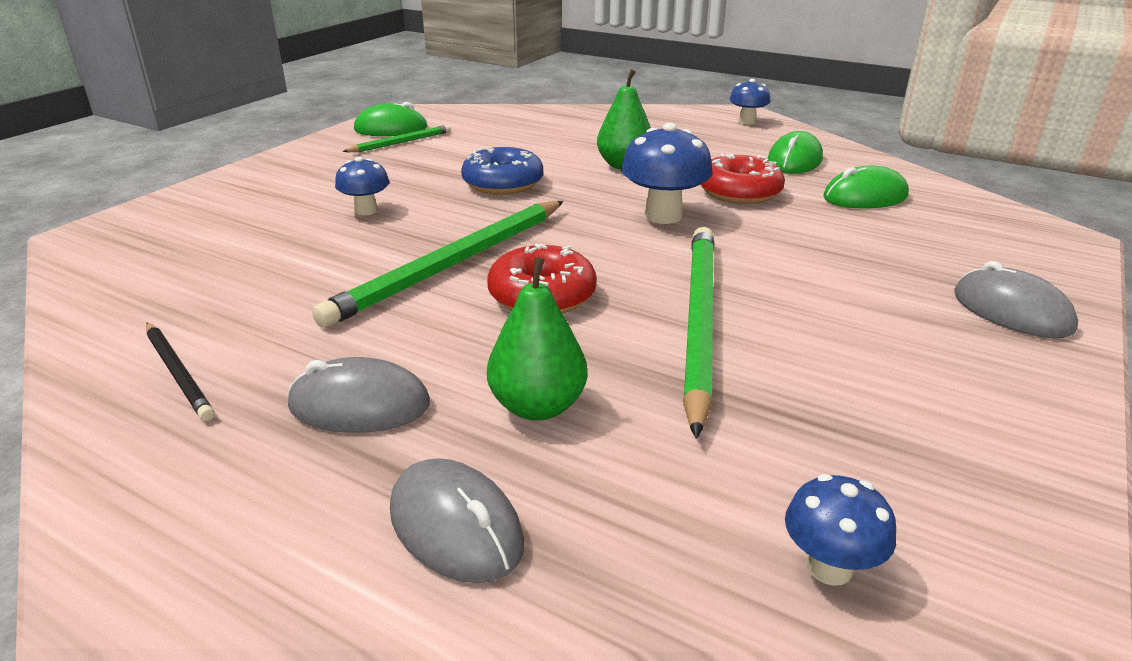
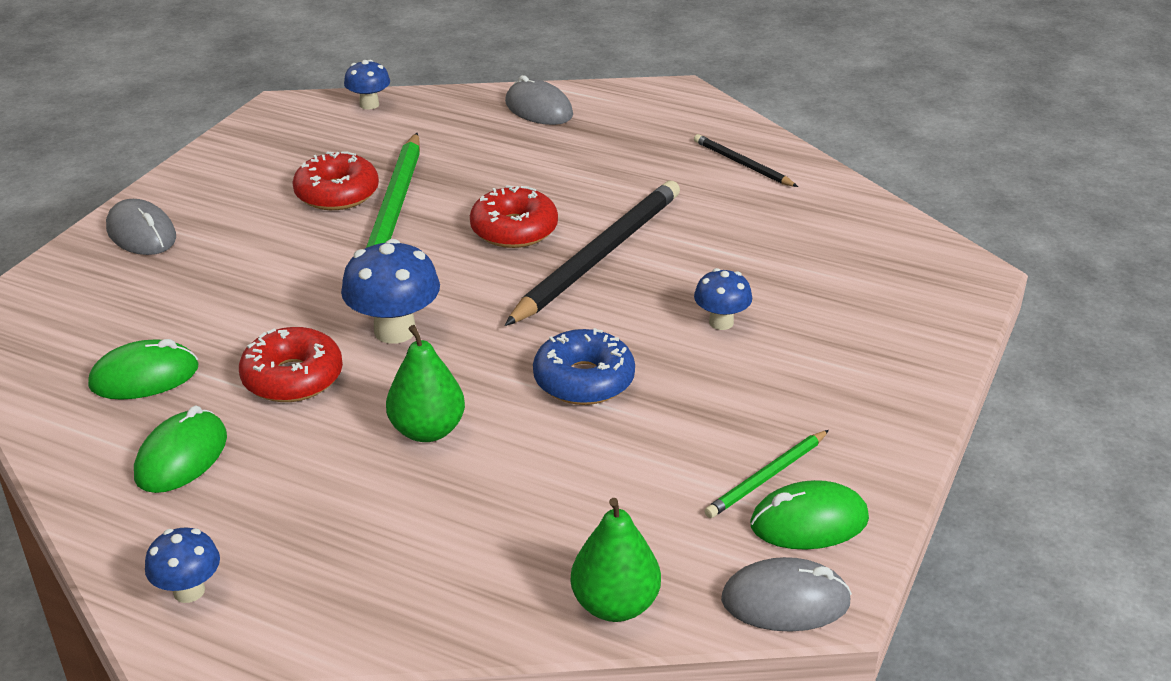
camera: 175 degrees right, 5 degrees up
(359, 405) = (614, 152): grey mouse -> grey mouse (785, 601)
(452, 264) = (598, 256): green pencil -> black pencil
(538, 406) = (507, 156): green pear -> green pear (615, 605)
(788, 354) = (337, 194): none -> red donut

